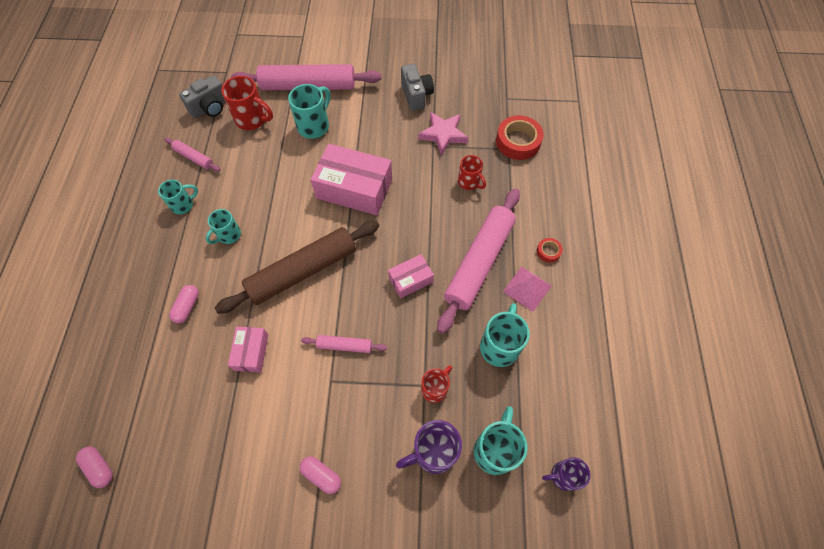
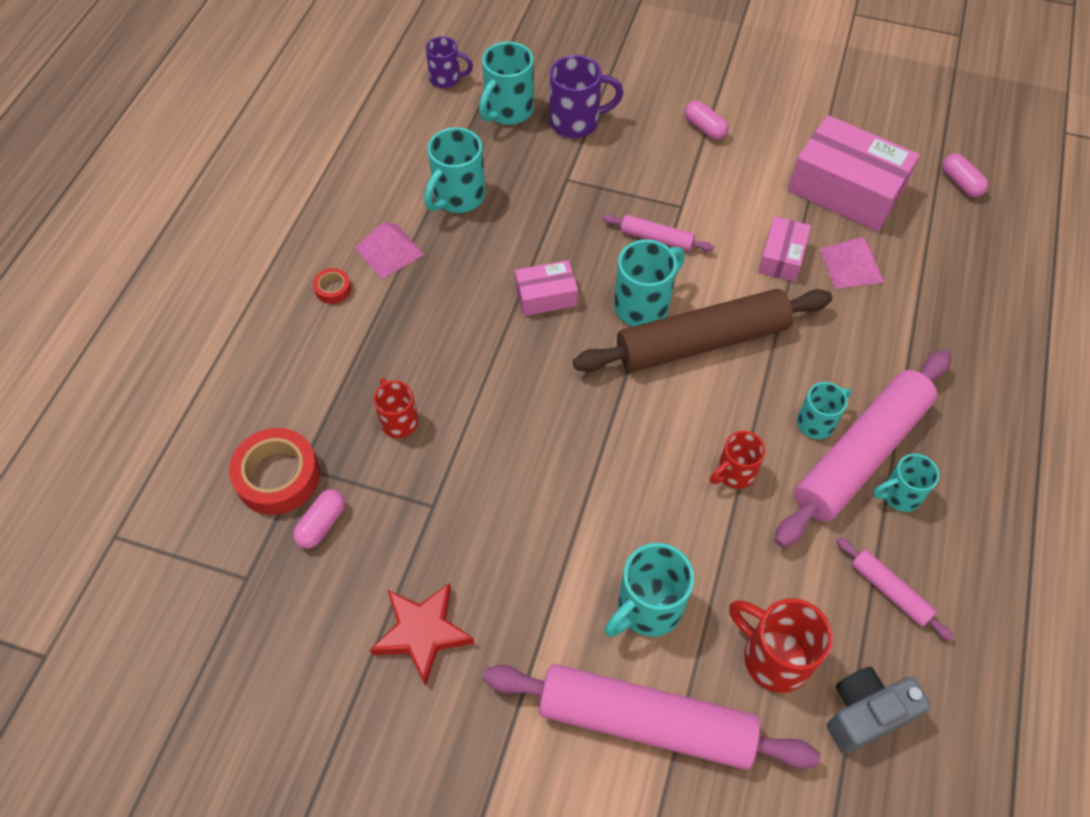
camera: 165 degrees left, 5 degrees down
(187, 307) = (874, 330): pink capsule -> pink capsule (322, 524)
(199, 357) = (851, 265): none -> pink pyramid
(344, 288) = (643, 305): none -> turquoise mug
(354, 189) = (596, 455): pink box -> pink box (846, 189)
(416, 95) = (422, 633): grey camera -> red star
(435, 388) = (555, 174): red mug -> red mug (734, 473)
(443, 134) = (405, 525): pink star -> none
(479, 262) = (439, 296): pink rolling pin -> pink rolling pin (861, 454)

